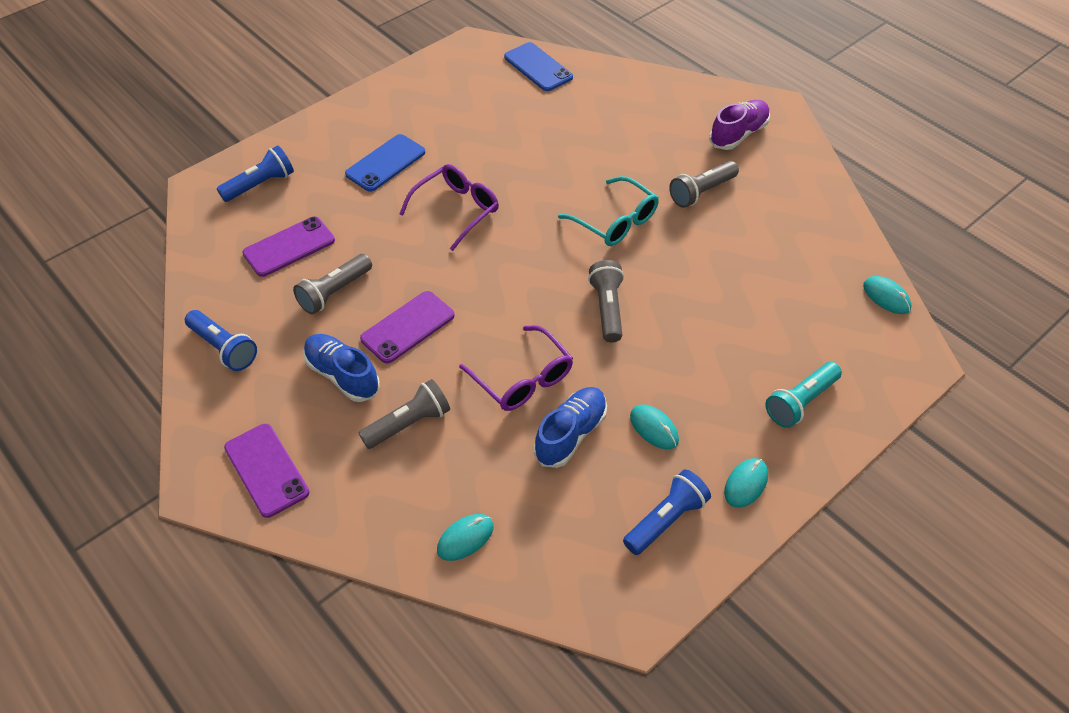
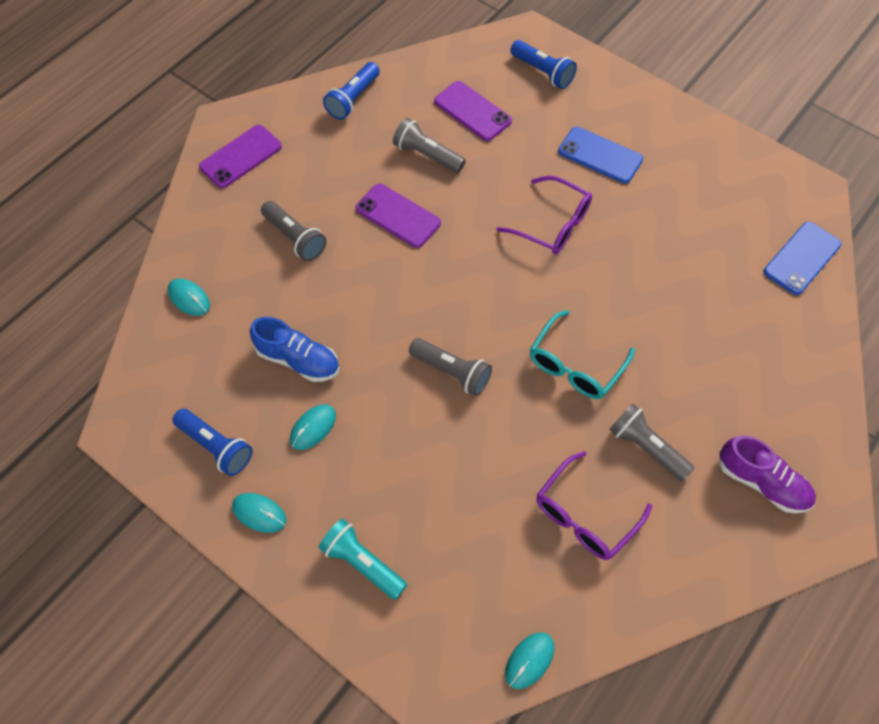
camera: 80 degrees right, 10 degrees up
(342, 375) = (338, 182): blue shoe -> none
(523, 379) = (354, 313): purple glasses -> purple glasses (585, 516)
(607, 309) = (452, 372): grey flashlight -> grey flashlight turned 45 degrees clockwise

